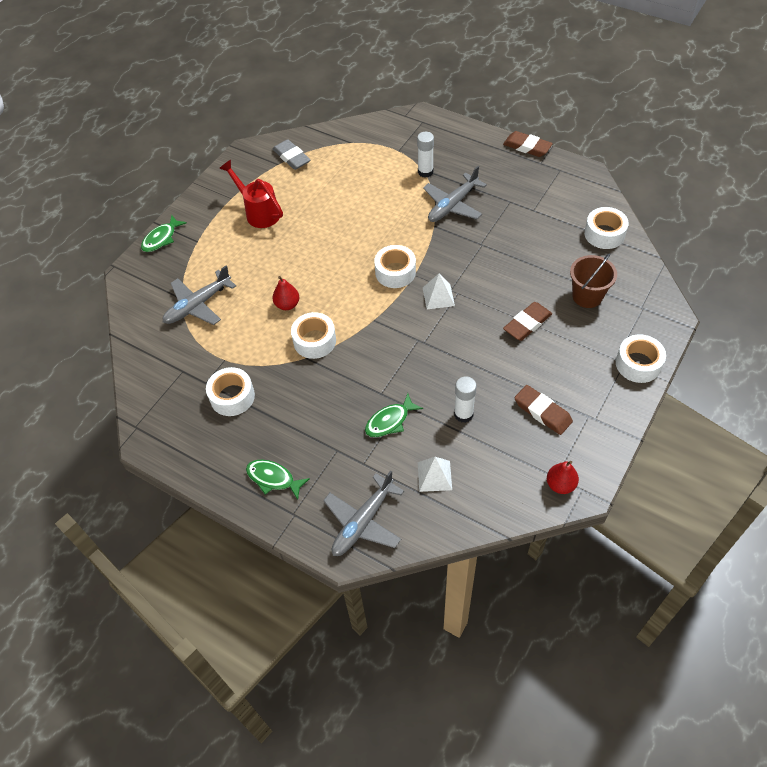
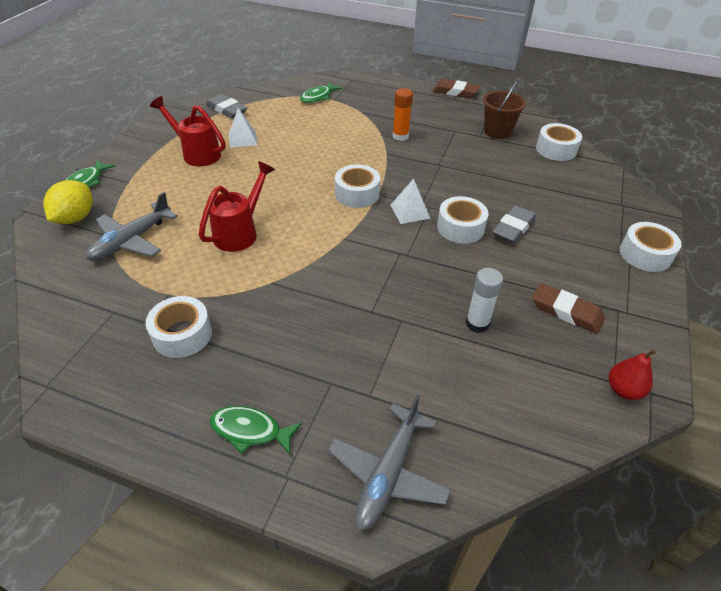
camera: 15 degrees left, 10 degrees down
(153, 277) = (75, 218): none -> yellow lemon
(287, 305) = (240, 232): red pear -> red watering can
(314, 341) = (279, 264): white tape -> white tape (460, 227)
(390, 421) = (390, 341): green fish -> green fish (318, 97)
(425, 172) = (365, 114): white glue stick -> none
(434, 476) = (466, 399): white pyramid -> white pyramid (243, 139)
(453, 205) = (400, 136): grey plane -> orange glue stick
(527, 324) = (513, 228): brown eraser -> grey eraser
(587, 296) = (563, 199): brown bucket -> brown bucket (497, 132)

